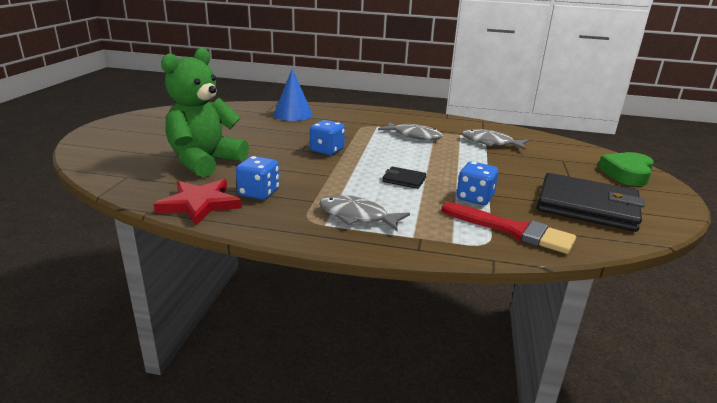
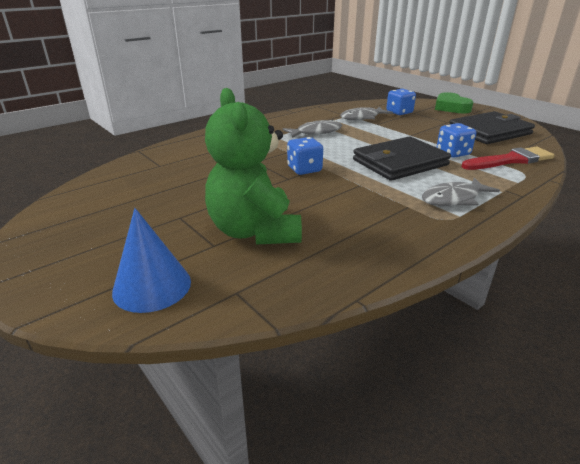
camera: 50 degrees left, 5 degrees up
(200, 204) = (366, 262): red star -> none
(259, 193) = (369, 225): blue dice -> blue dice (399, 112)
(293, 114) = (189, 156): blue cone -> blue cone (152, 286)
(404, 180) = (400, 162): black wallet -> black wallet, size x2.25

